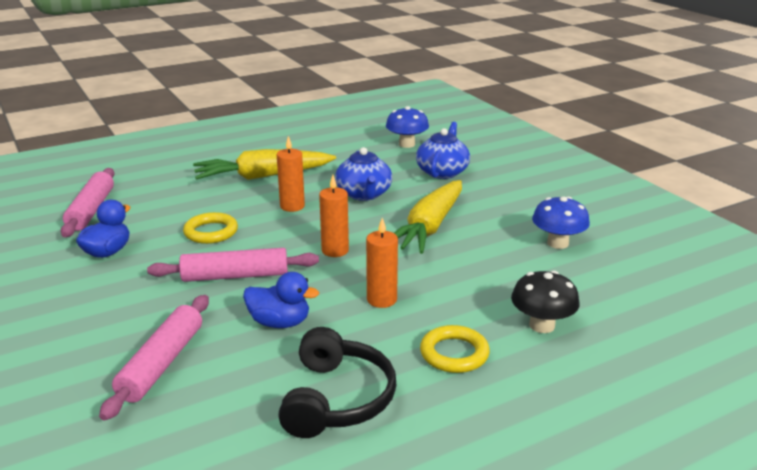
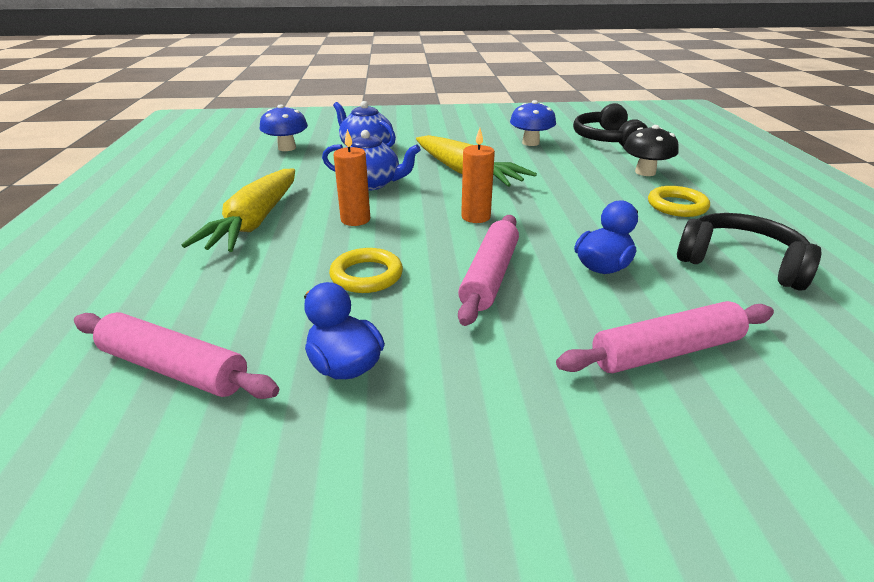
camera: 65 degrees left, 5 degrees up
(161, 363) = (666, 352): pink rolling pin -> pink rolling pin turned 60 degrees counterclockwise
(381, 300) = (582, 215): orange candle -> none
(634, 288) = (607, 139): none -> black headphones

